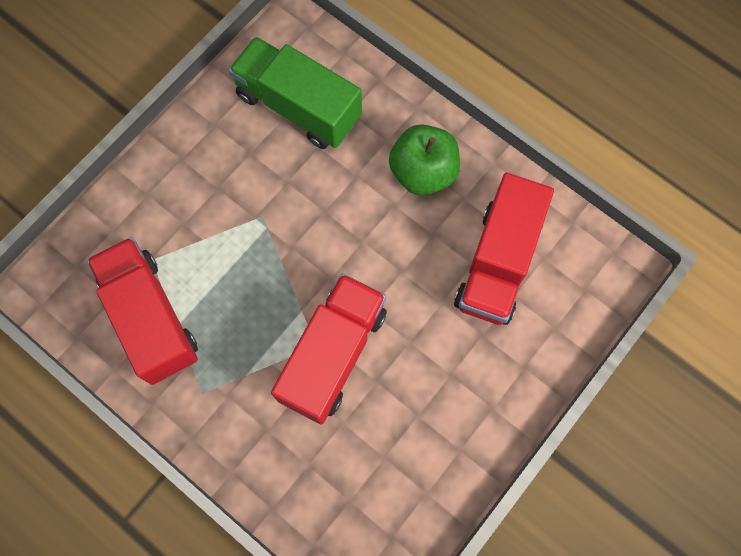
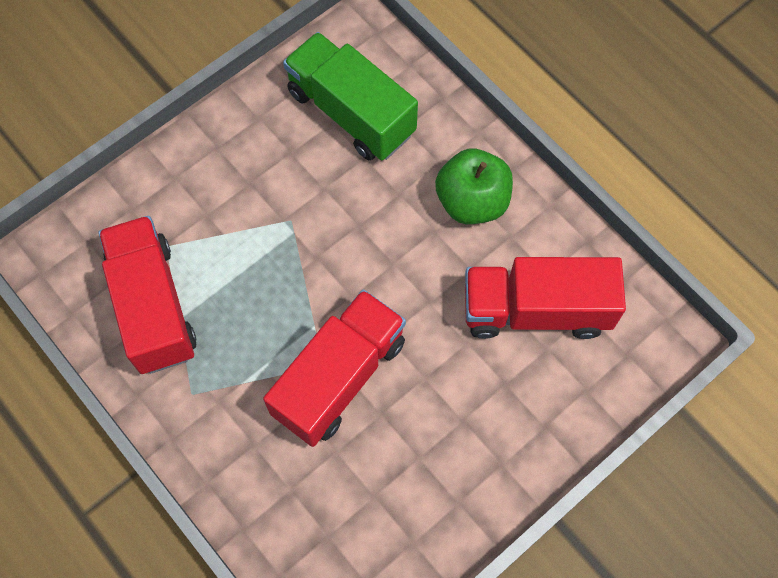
camera: 10 degrees right, 5 degrees down
(498, 263) = (536, 310): red truck -> red truck turned 60 degrees clockwise

